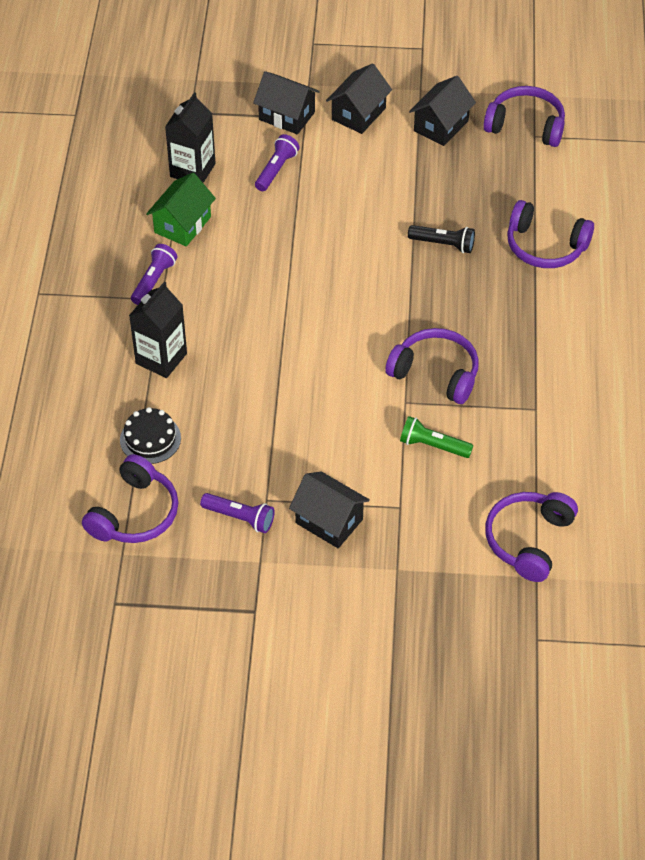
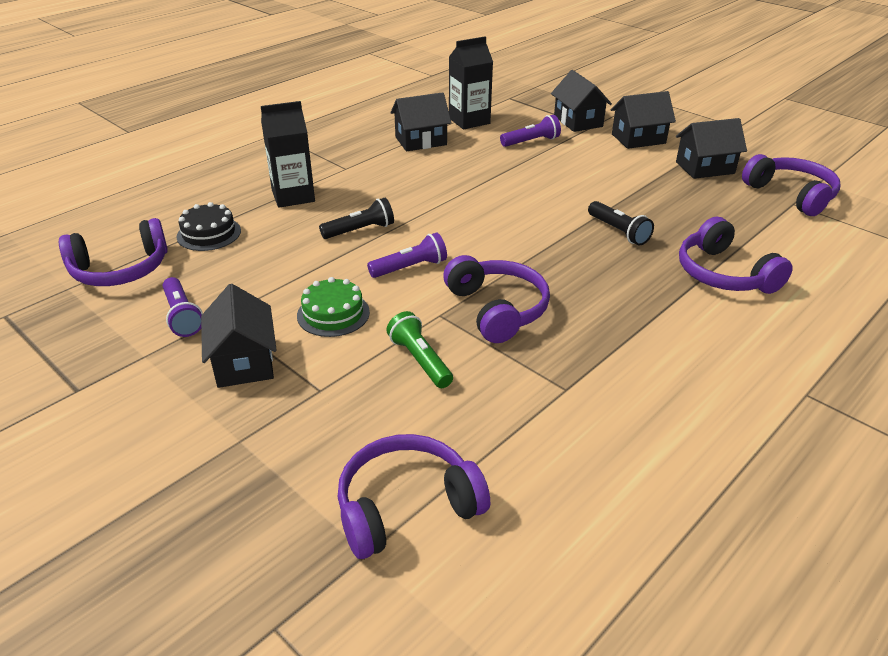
camera: 40 degrees right, 15 degrees down
(154, 281) = (356, 158): purple flashlight -> purple flashlight (410, 268)
(182, 224) = (421, 141): green house -> black house
(261, 361) = (360, 230): none -> black flashlight
(337, 447) = (333, 314): none -> green cake

